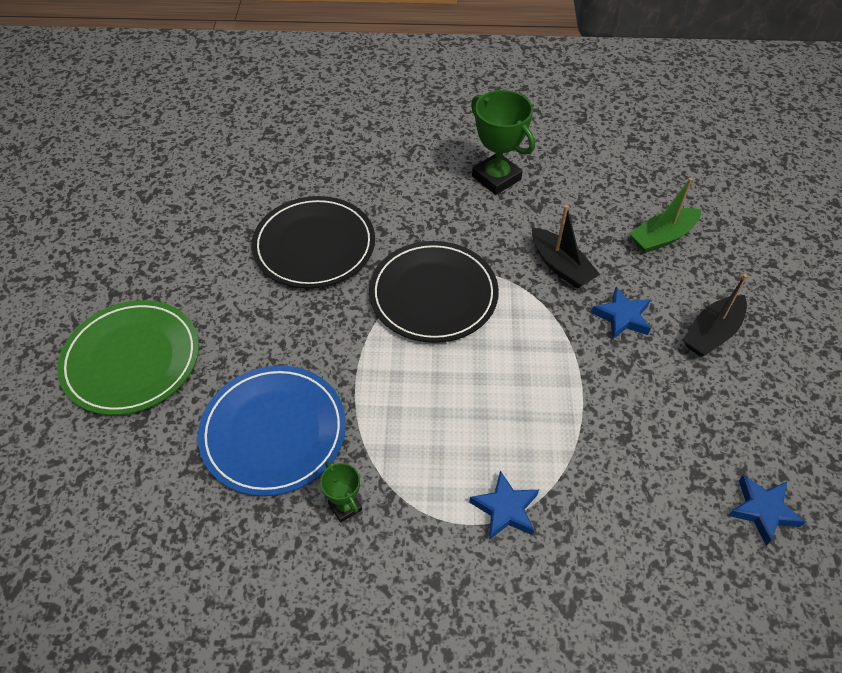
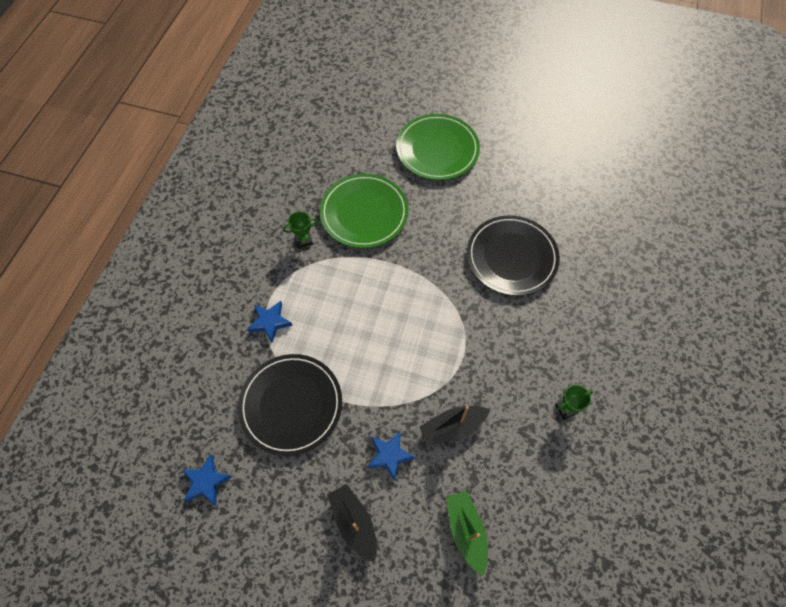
camera: 105 degrees right, 10 degrees up
(274, 432) = (364, 213): blue plate -> green plate
(433, 295) = (446, 325): black plate -> black plate (291, 405)
(496, 178) = (566, 409): green trophy -> green trophy, size x0.52

